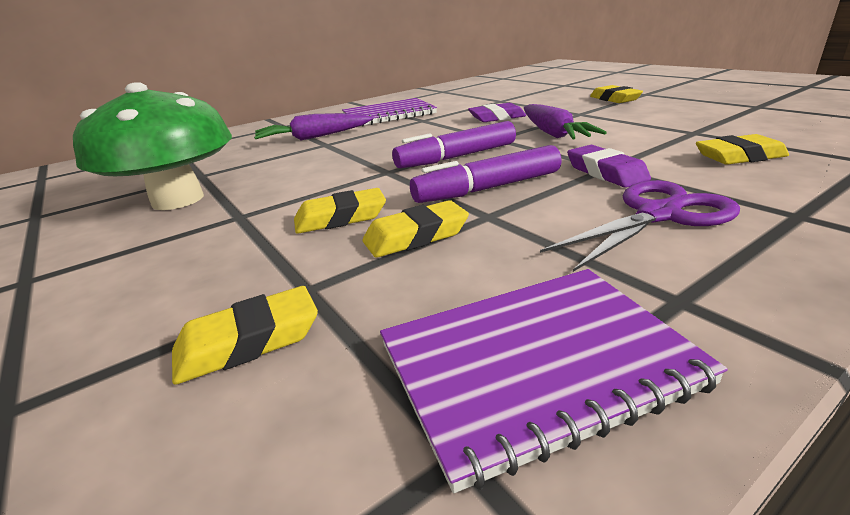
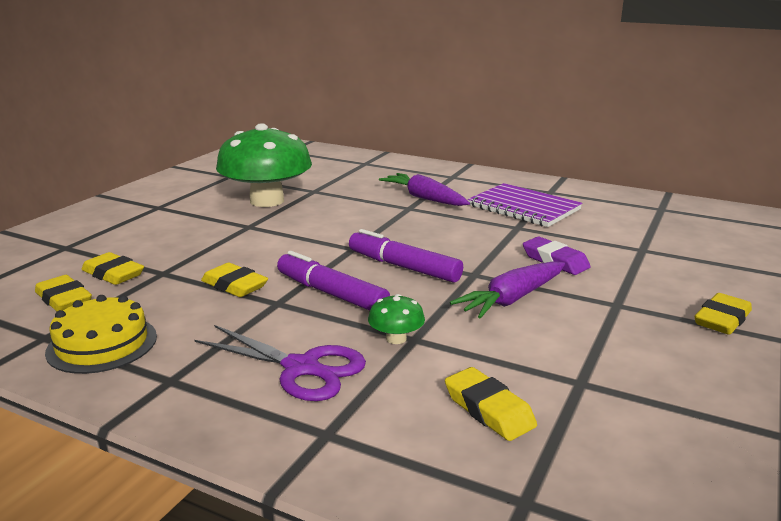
camera: 60 degrees right, 5 degrees down
(340, 218) = (255, 256): yellow eraser -> yellow eraser (64, 299)
(536, 365) = (102, 344): purple notebook -> yellow cake
(606, 172) = (396, 338): purple eraser -> green mushroom

